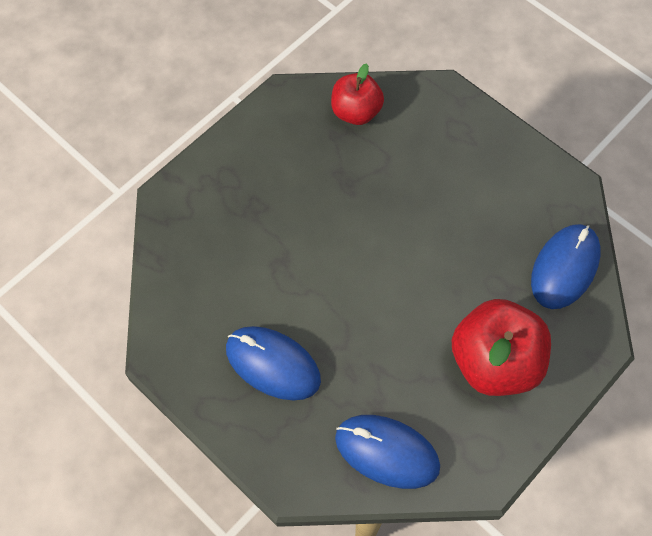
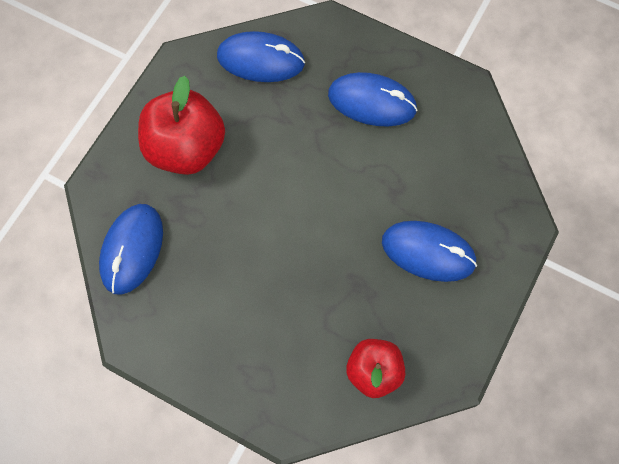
camera: 165 degrees right, 5 degrees up
(271, 196) = (428, 252): none -> blue mouse

